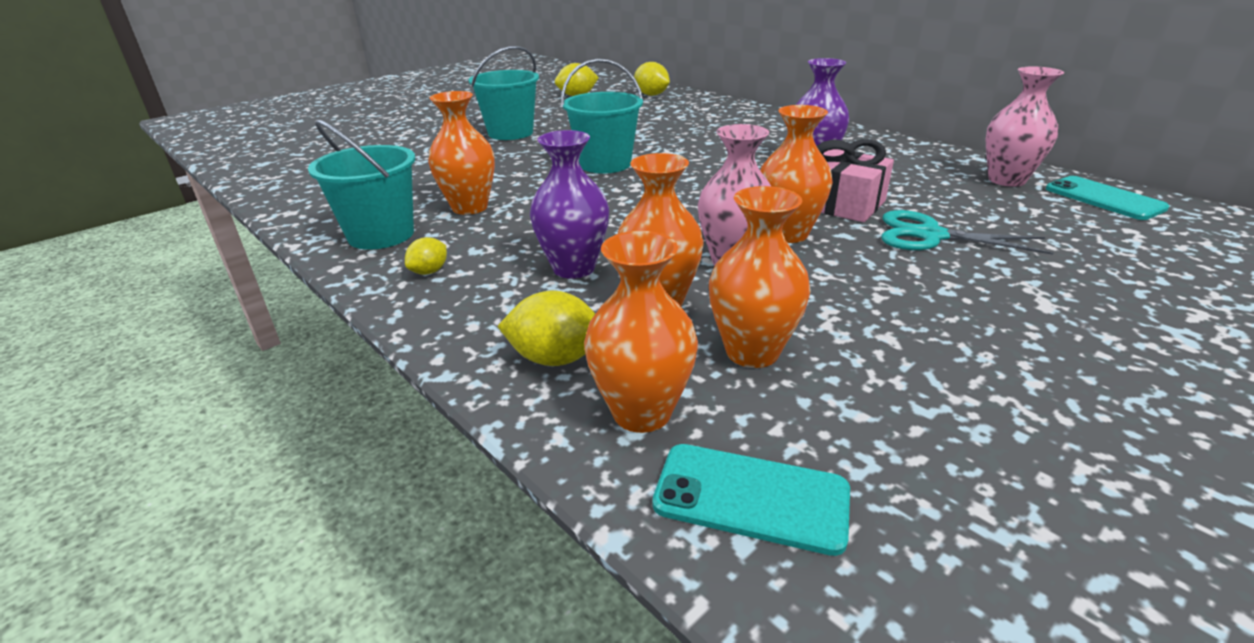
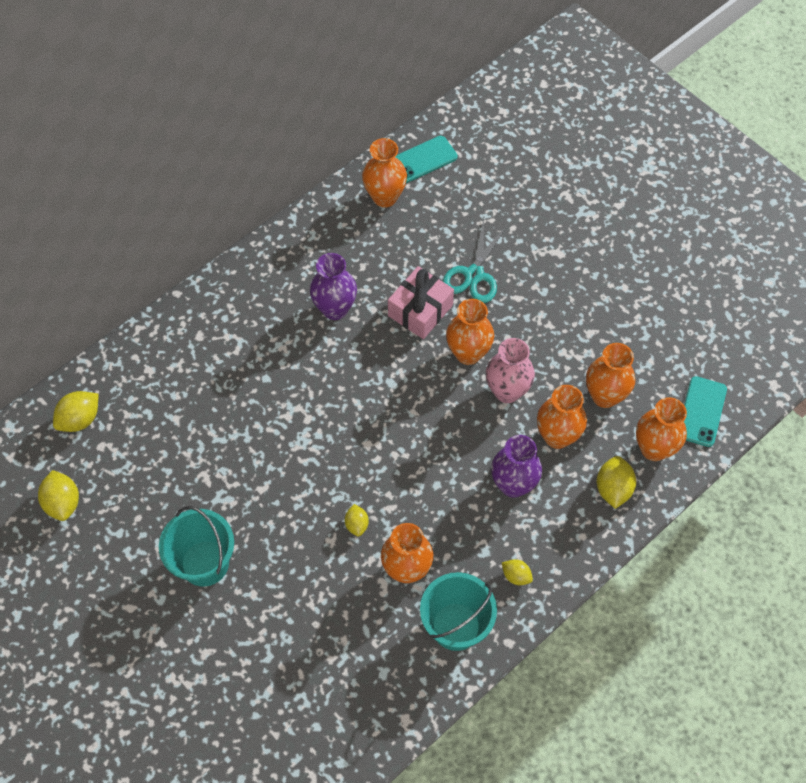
camera: 90 degrees left, 30 degrees up
(534, 183) = (357, 524): none -> yellow lemon
(605, 164) = (316, 468): turquoise bucket -> none
(1006, 180) = (385, 197): pink vase -> orange vase

